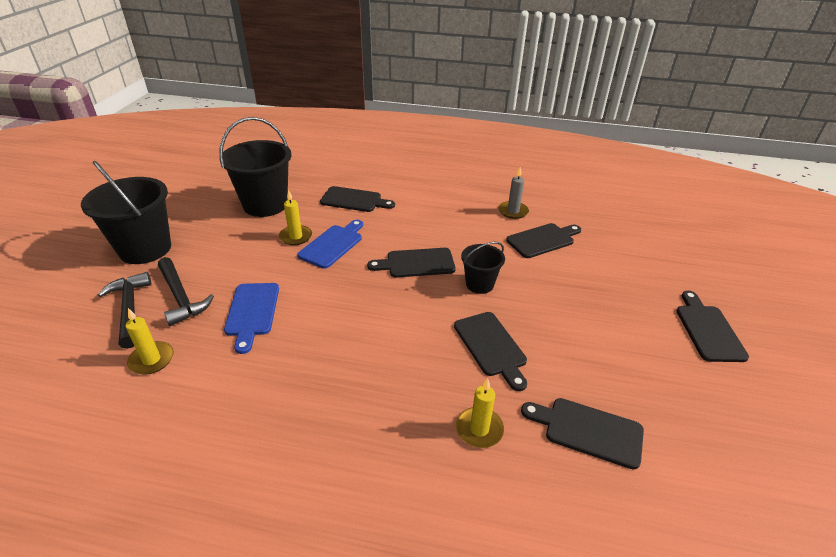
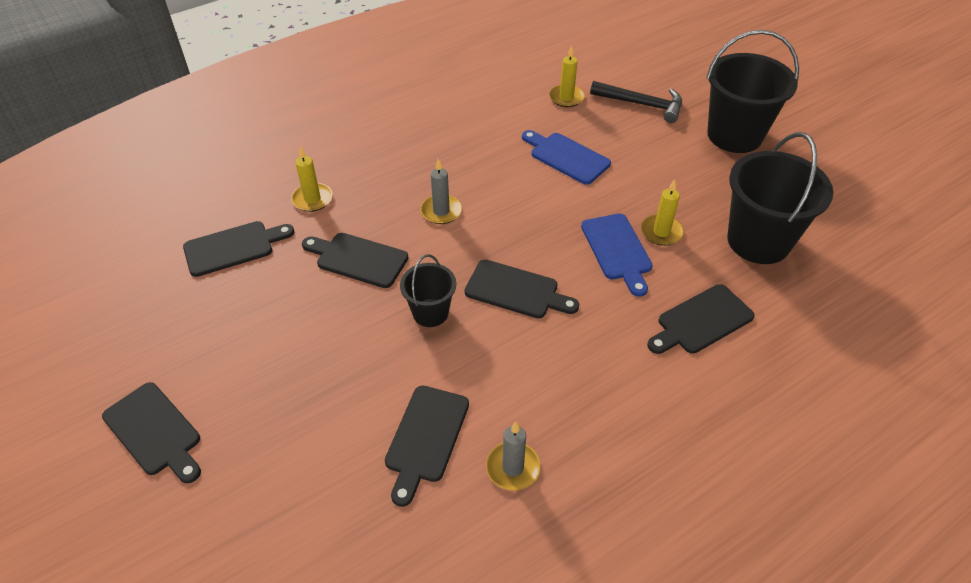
camera: 135 degrees right, 10 degrees up
(181, 297) = (631, 131): black hammer -> none
(392, 338) = (441, 211): none -> grey candle
(416, 263) = (516, 290): black cutting board -> black cutting board turned 75 degrees clockwise

